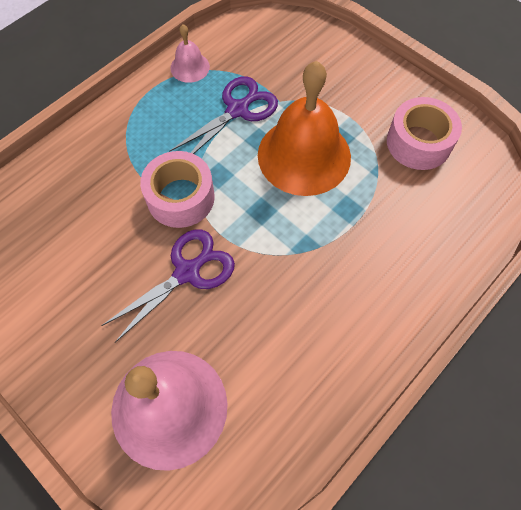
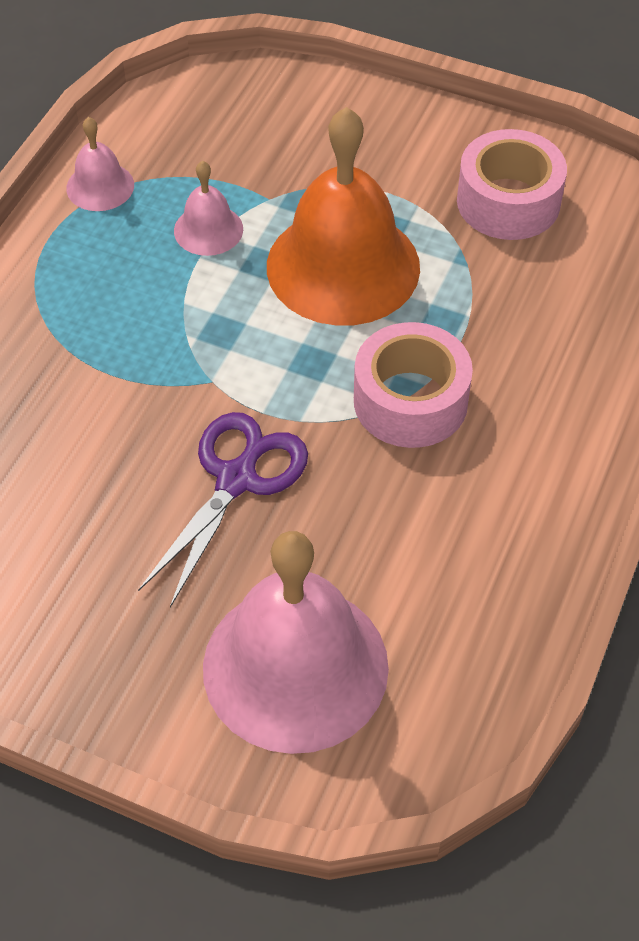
camera: 20 degrees left, 10 degrees down
(180, 197) = (176, 379): pink tape -> pink tape (410, 401)
(237, 110) = (208, 229): purple scissors -> pink bell

